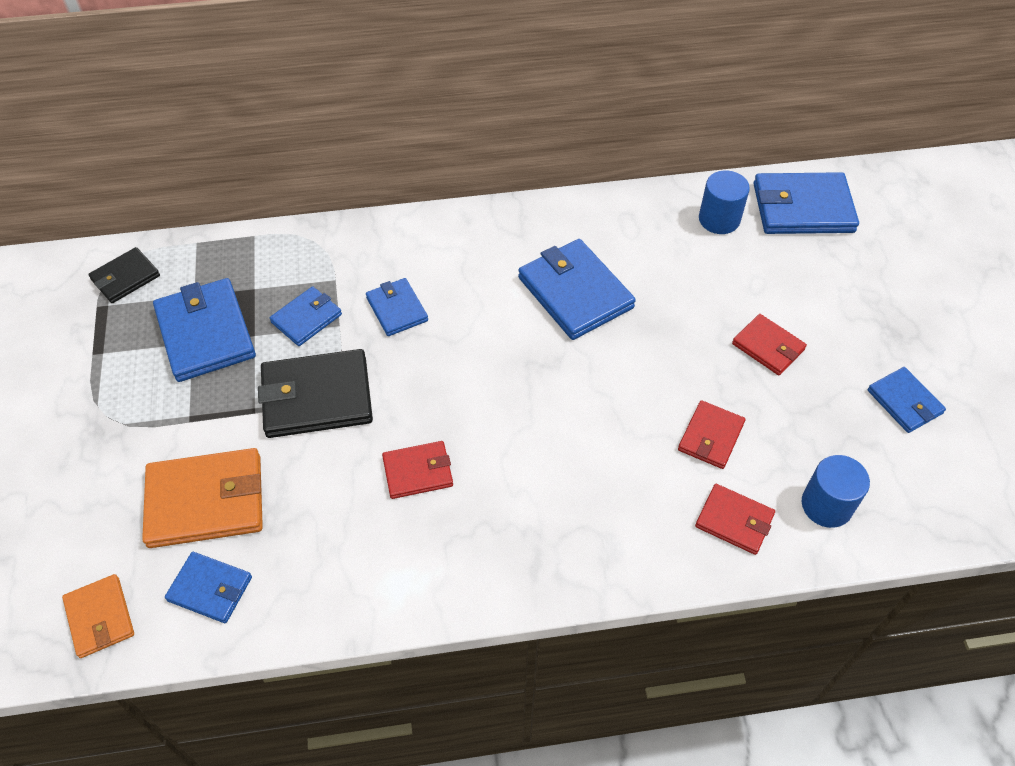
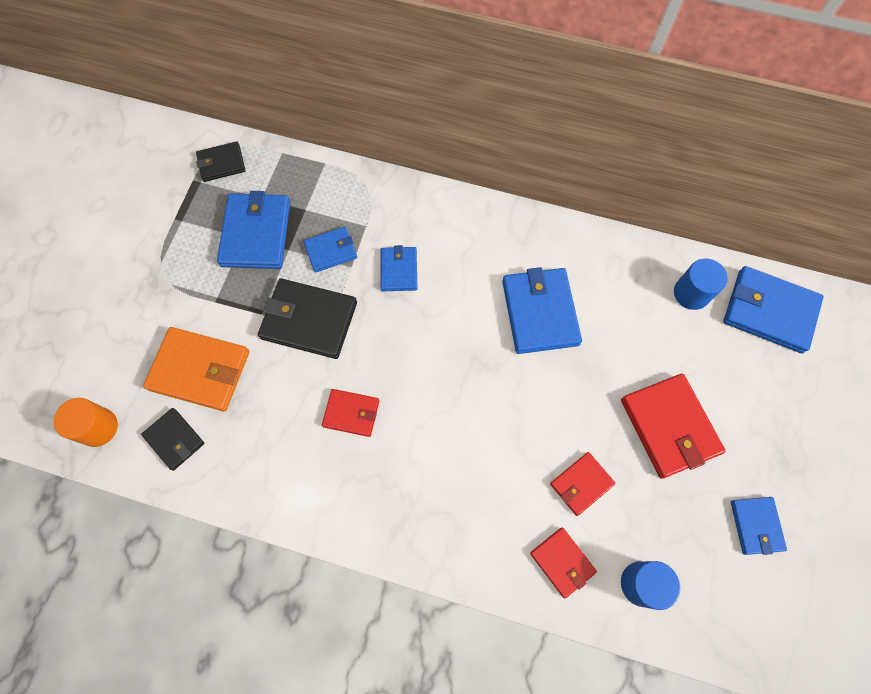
camera: 25 degrees right, 15 degrees up
(100, 617) = (98, 427): orange wallet -> orange cylinder
(210, 589) = (174, 439): blue wallet -> black wallet
(768, 347) = (669, 427): red wallet -> red wallet, size x1.74

